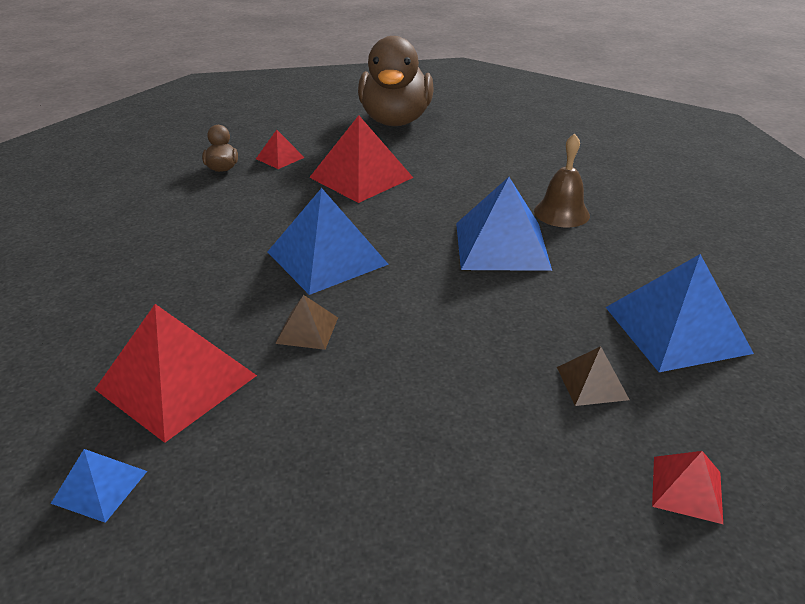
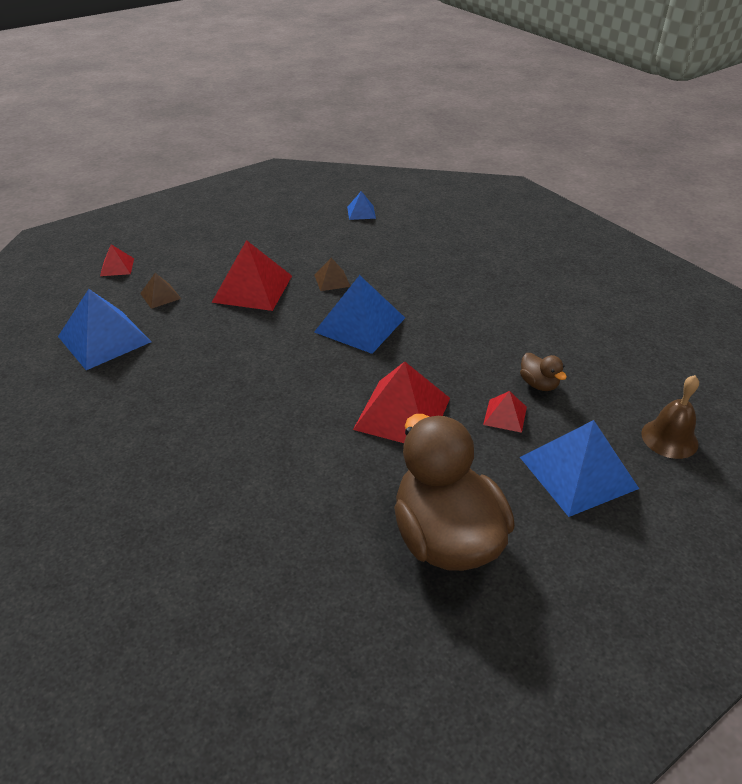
camera: 155 degrees right, 5 degrees up
(177, 382) = (373, 244): red pyramid -> red pyramid (252, 288)
(502, 245) = (236, 371): blue pyramid -> blue pyramid (578, 472)
(561, 213) = (191, 424): brown bell -> brown bell (669, 438)

